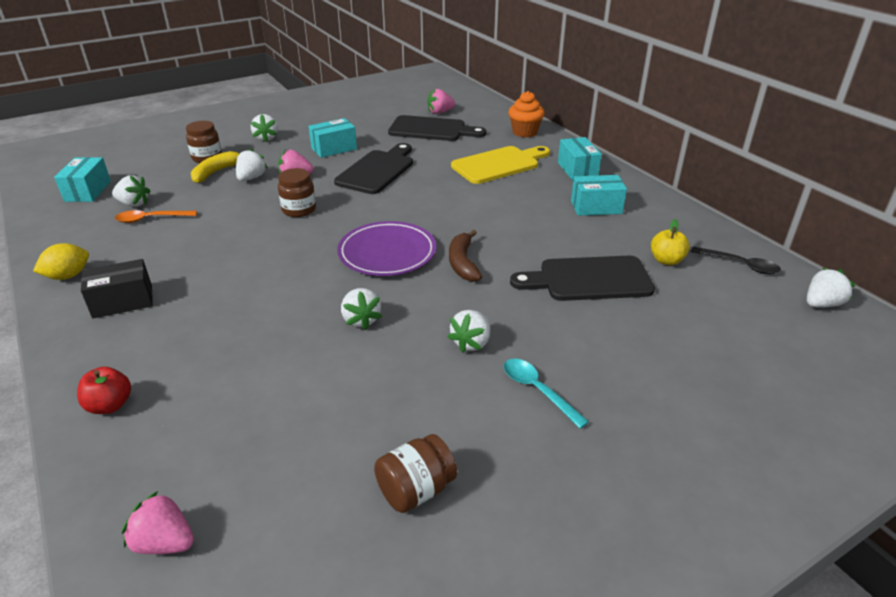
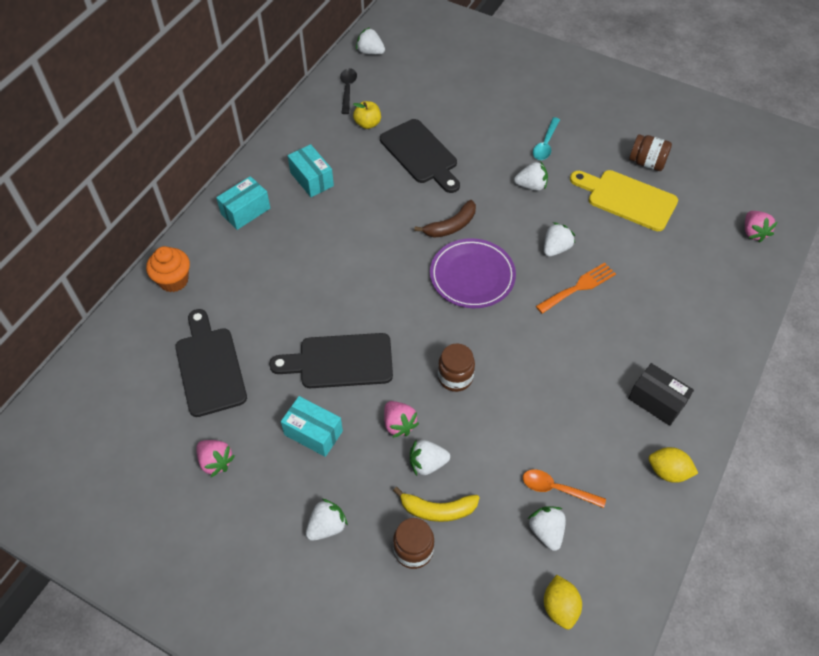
camera: 120 degrees left, 20 degrees up
(88, 191) = (560, 607): turquoise box -> yellow lemon
(110, 405) = (724, 322): red apple -> none
(150, 219) = (556, 489): orange spoon -> orange spoon turned 150 degrees clockwise
(296, 313) = (578, 287): none -> orange fork
(440, 112) = (150, 385): pink strawberry -> pink strawberry (216, 462)
(499, 164) = (267, 271): yellow cutting board -> yellow cutting board (627, 199)

